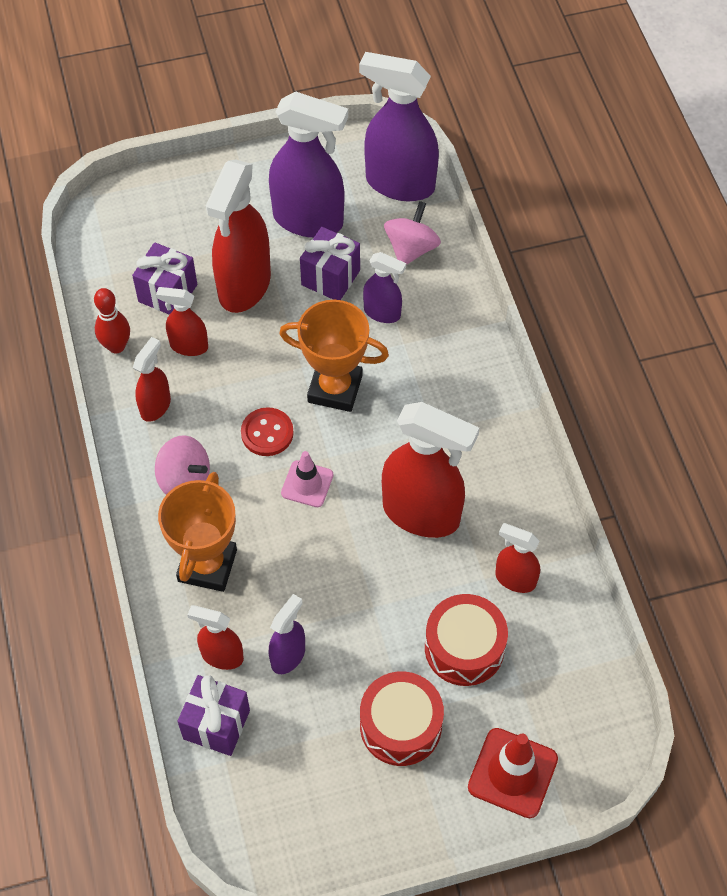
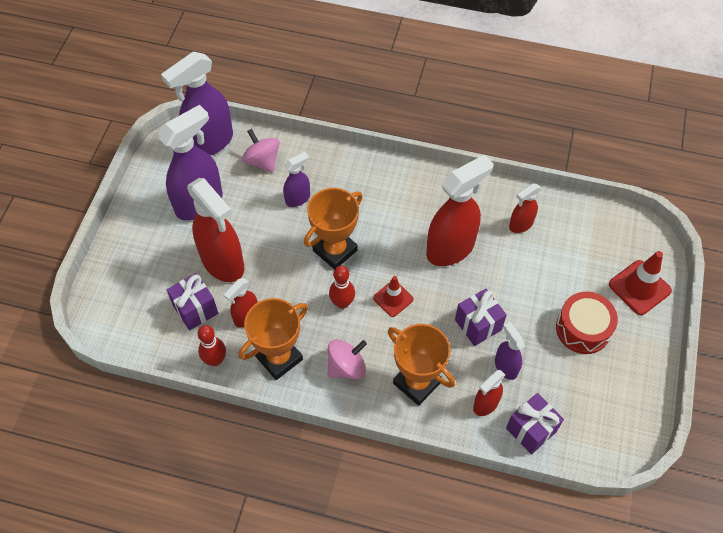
camera: 60 degrees left, 0 degrees up
(155, 406) = (279, 358): red spray bottle -> orange trophy
(267, 433) = (342, 303): red button -> red bowling pin
(307, 484) = (393, 298): pink traffic cone -> red traffic cone
(330, 278) = (252, 213): purple gift -> purple gift (478, 325)
(464, 648) = (550, 271): red drum -> none

